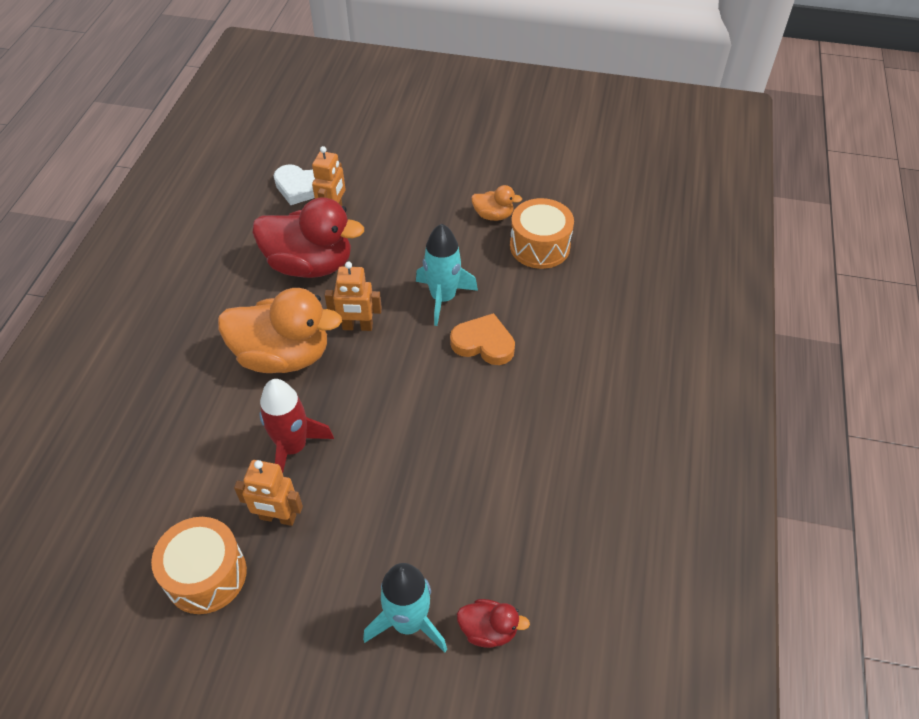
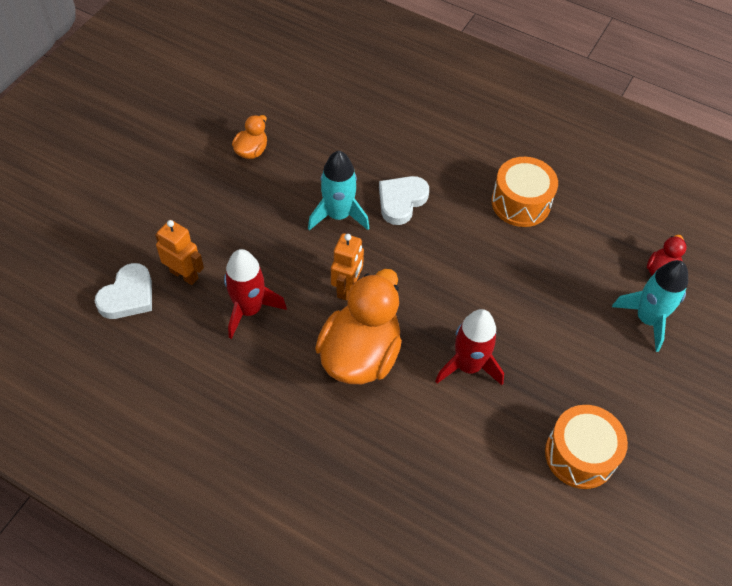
camera: 75 degrees left, 5 degrees up
(278, 517) = (537, 390): orange robot -> none
(310, 265) = (249, 309): red duck -> red rocket
(483, 343) = (401, 201): orange heart -> white heart
(539, 246) = (306, 130): orange drum -> orange drum (520, 203)

